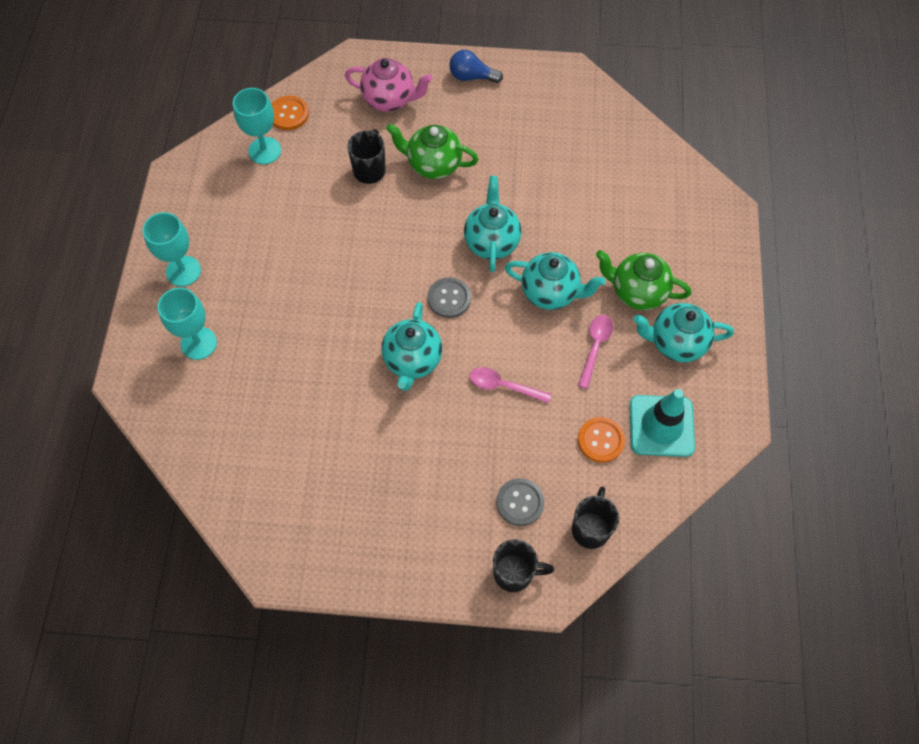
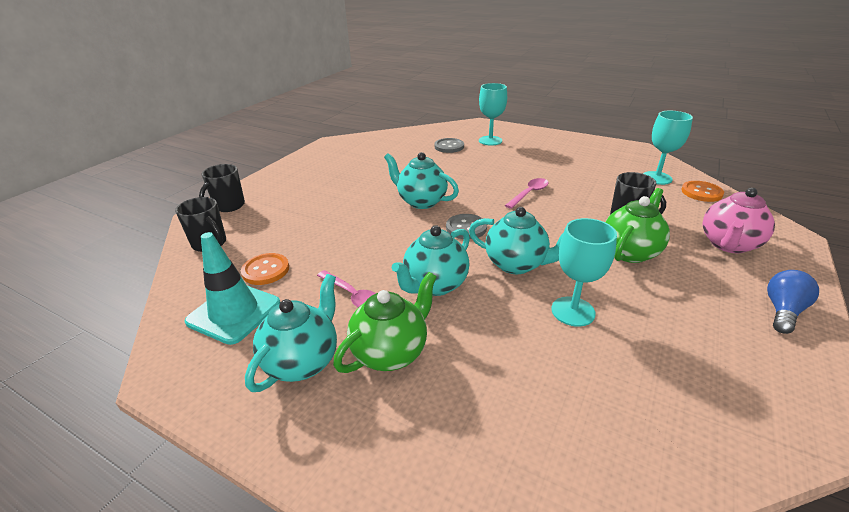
camera: 115 degrees right, 30 degrees down
(183, 271) = (548, 142): turquoise goblet -> turquoise goblet (573, 311)
(503, 386) = (363, 234): pink spoon -> pink spoon (529, 193)
(520, 502) = (268, 219): grey button -> grey button (449, 146)

